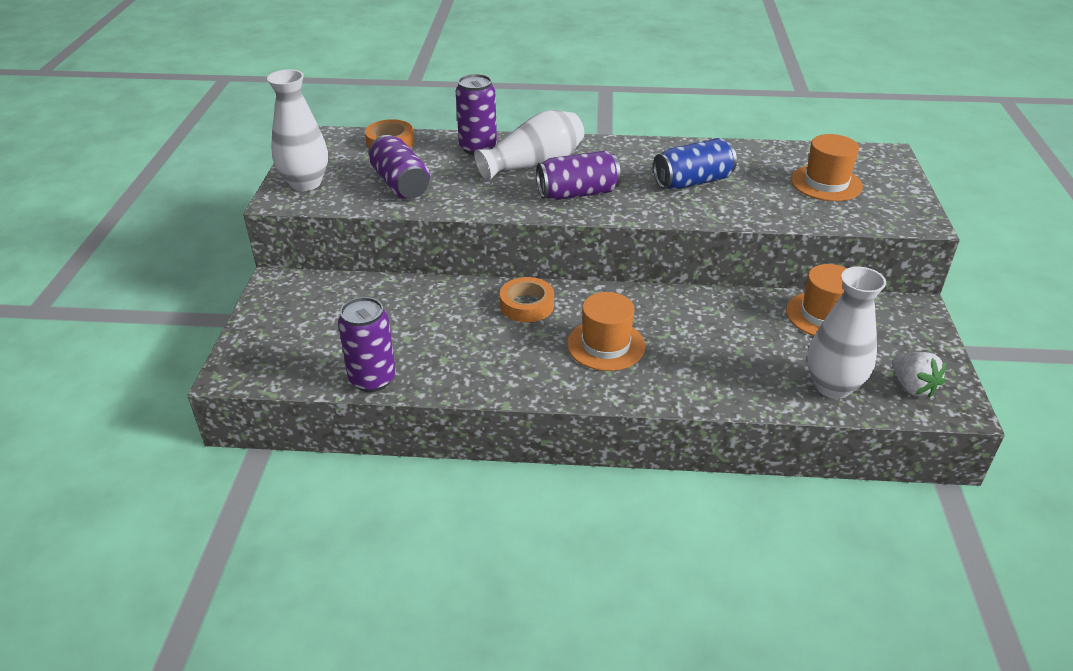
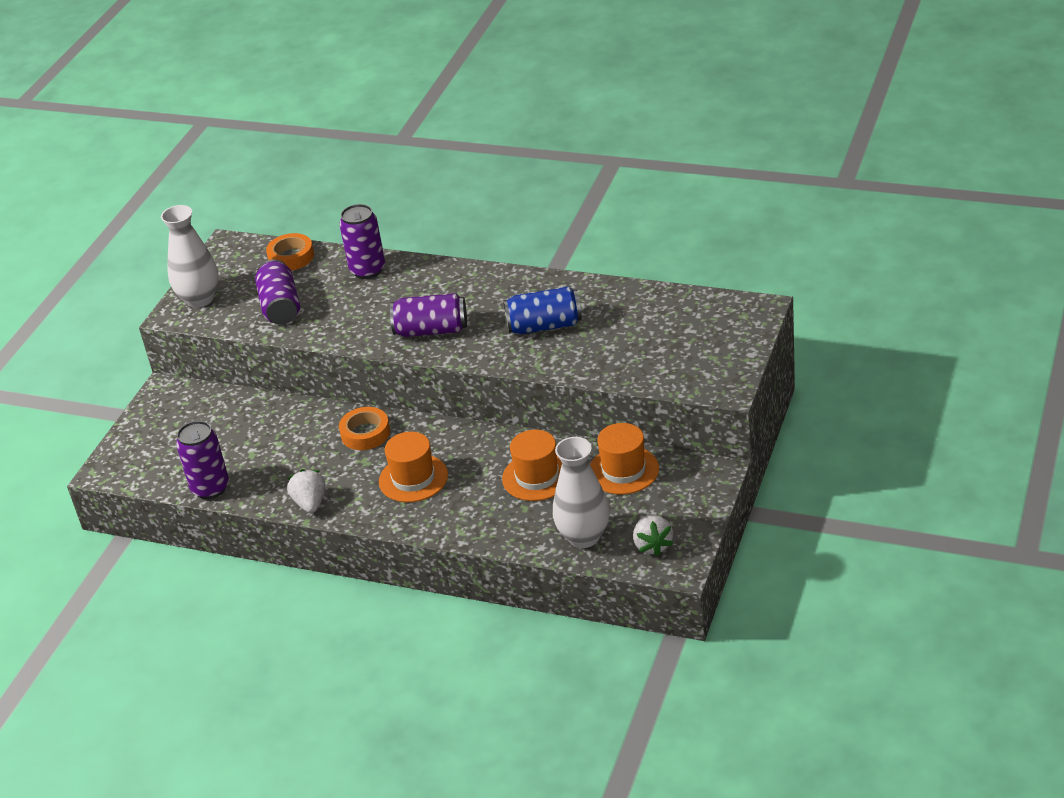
camera: 20 degrees right, 0 degrees up
(501, 383) = (310, 503): none -> white strawberry
(534, 165) = (409, 294): white vase -> none
(826, 183) = (670, 338): orange hat -> orange hat (537, 477)

